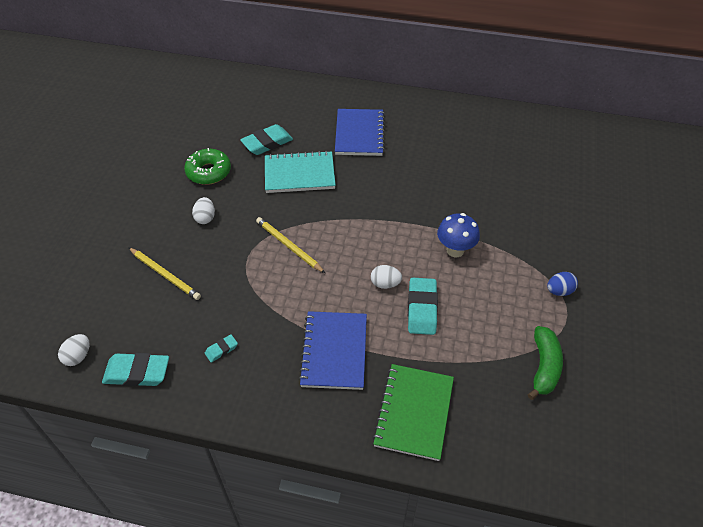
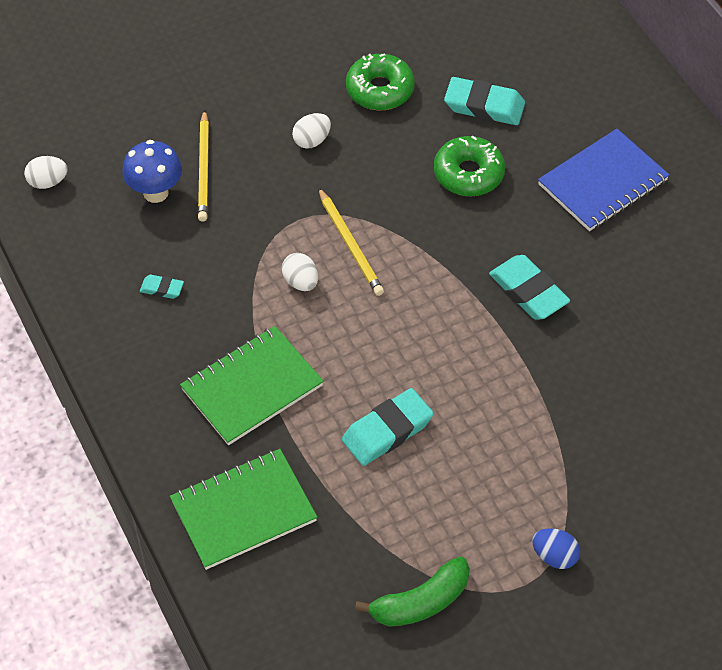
camera: 50 degrees right, 5 degrees up
(137, 372) = (74, 242): turquoise eraser -> turquoise eraser (528, 291)
(288, 246) = (350, 244): yellow pencil -> yellow pencil turned 150 degrees clockwise
(299, 174) = (468, 174): turquoise notebook -> green donut
(334, 351) = (252, 387): blue notebook -> green notebook
(385, 284) = (388, 372): white egg -> white egg (301, 282)
(455, 250) = (510, 408): blue mushroom -> blue mushroom (155, 192)

